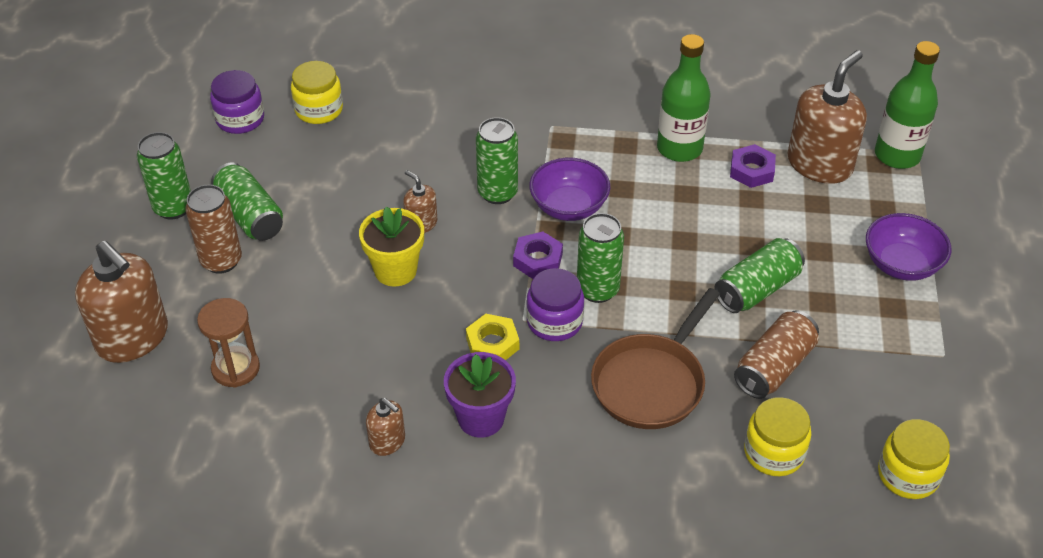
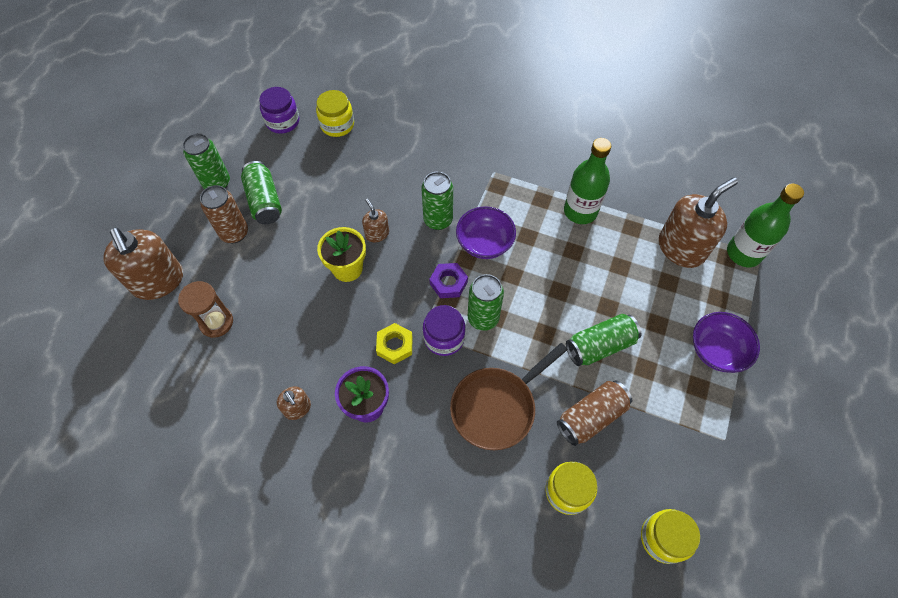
camera: 15 degrees right, 15 degrees up
(751, 171) = (628, 242): purple nut -> none

